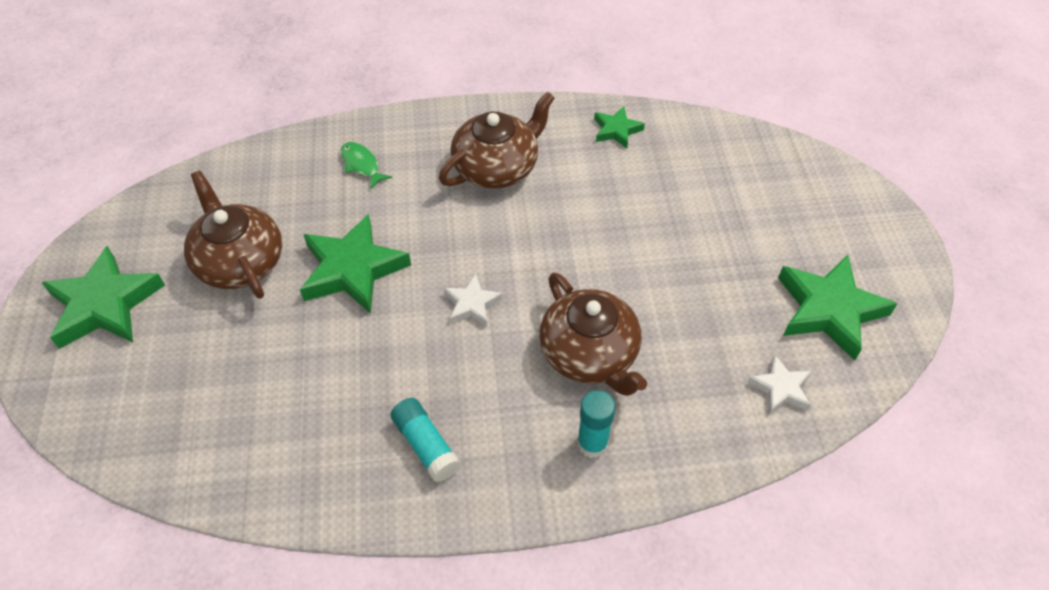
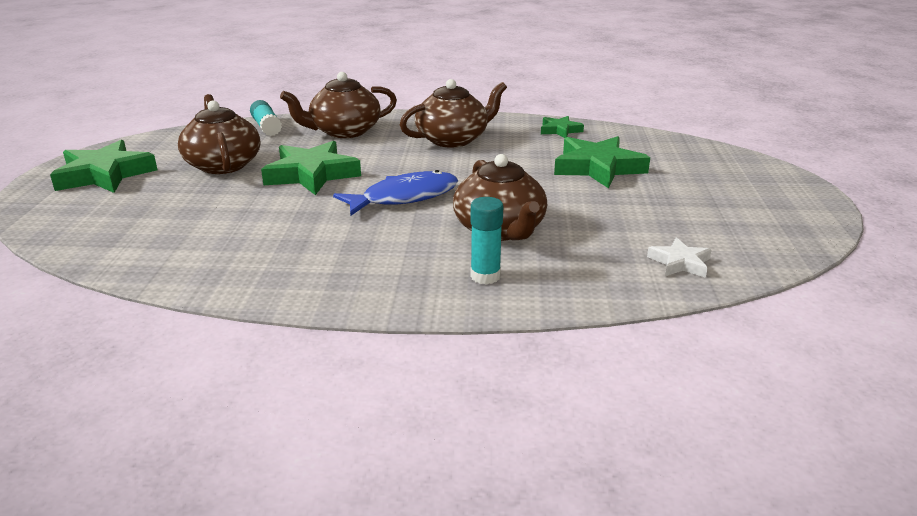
camera: 10 degrees right, 25 degrees down
(362, 165) = (344, 131): green fish -> brown teapot
(426, 445) = (329, 263): turquoise glue stick -> turquoise glue stick (266, 127)
(472, 304) = (404, 197): white star -> blue fish
(829, 310) = (735, 226): green star -> green star (598, 168)

